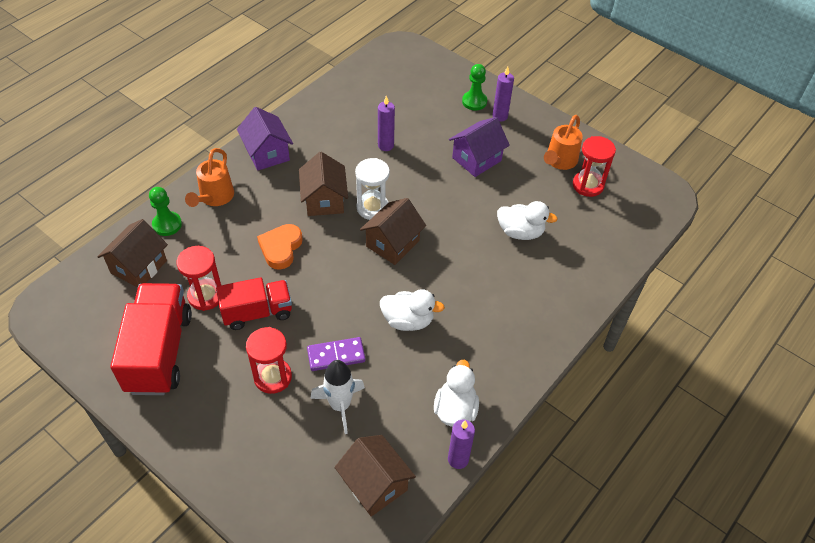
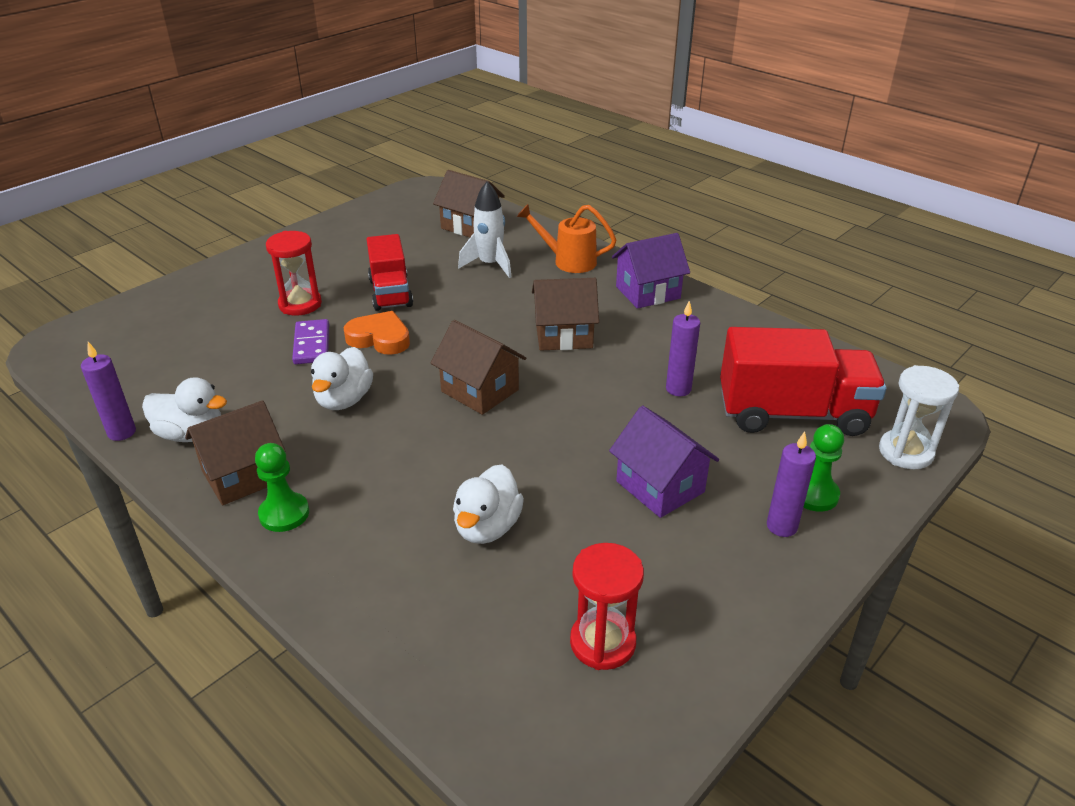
camera: 95 degrees right, 15 degrees down
(159, 352) = (358, 242): red truck -> red truck (792, 413)
(167, 224) = (528, 237): green pawn -> green pawn (284, 514)
(206, 296) = (422, 262): red hourglass -> none
(281, 248) = (483, 305): orange heart -> orange heart (379, 338)
(340, 405) = (242, 347): white rocket -> white rocket (490, 265)
(372, 208) = (548, 375): white hourglass -> white hourglass (905, 452)
(375, 484) = (130, 369): brown house -> brown house (243, 476)
(559, 161) = (668, 604): orange watering can -> none

